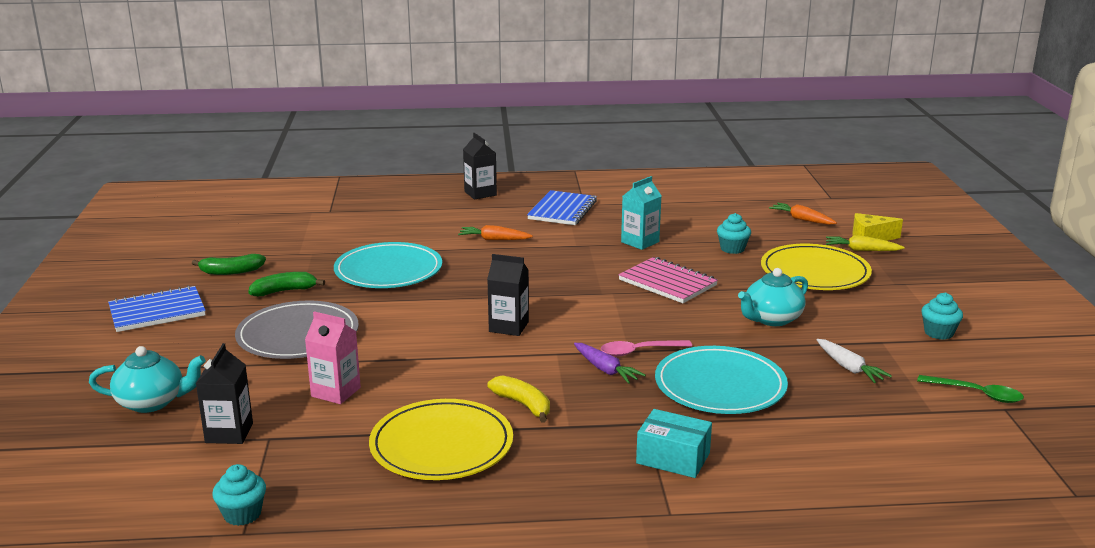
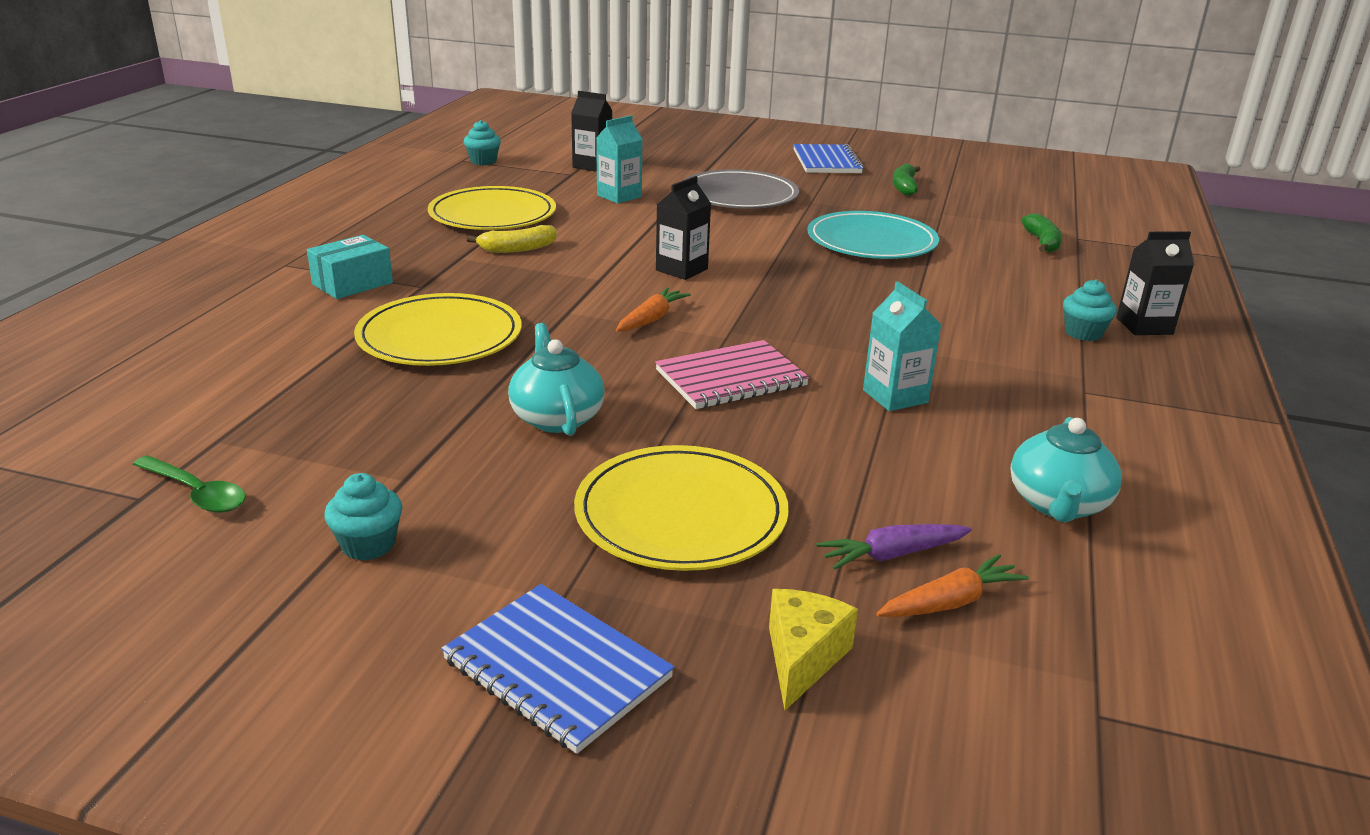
camera: 110 degrees right, 5 degrees up
(152, 402) = (663, 152): turquoise teapot -> turquoise teapot (1057, 504)
(284, 291) = (843, 200): green banana -> green banana (1042, 242)
(336, 392) = (619, 196): pink carton -> turquoise carton
(494, 239) = (946, 304): orange carrot -> orange carrot (651, 319)
(562, 210) = (1056, 369): blue notebook -> blue notebook (557, 669)
(606, 370) = (539, 292): purple carrot -> purple carrot (892, 555)
(639, 351) = (560, 316): pink spoon -> none
(720, 385) = (440, 337): turquoise plate -> yellow plate
(732, 249) = (828, 467): turquoise cupcake -> turquoise cupcake (1083, 333)
(849, 368) = (375, 425): white carrot -> none
(861, 250) = (745, 614): yellow carrot -> none
(976, 394) = (197, 493): green spoon -> green spoon turned 105 degrees counterclockwise

